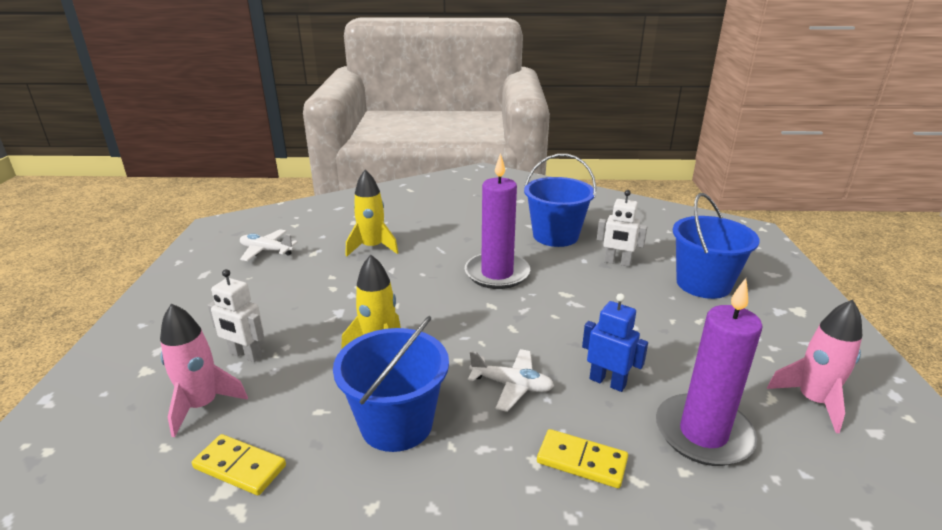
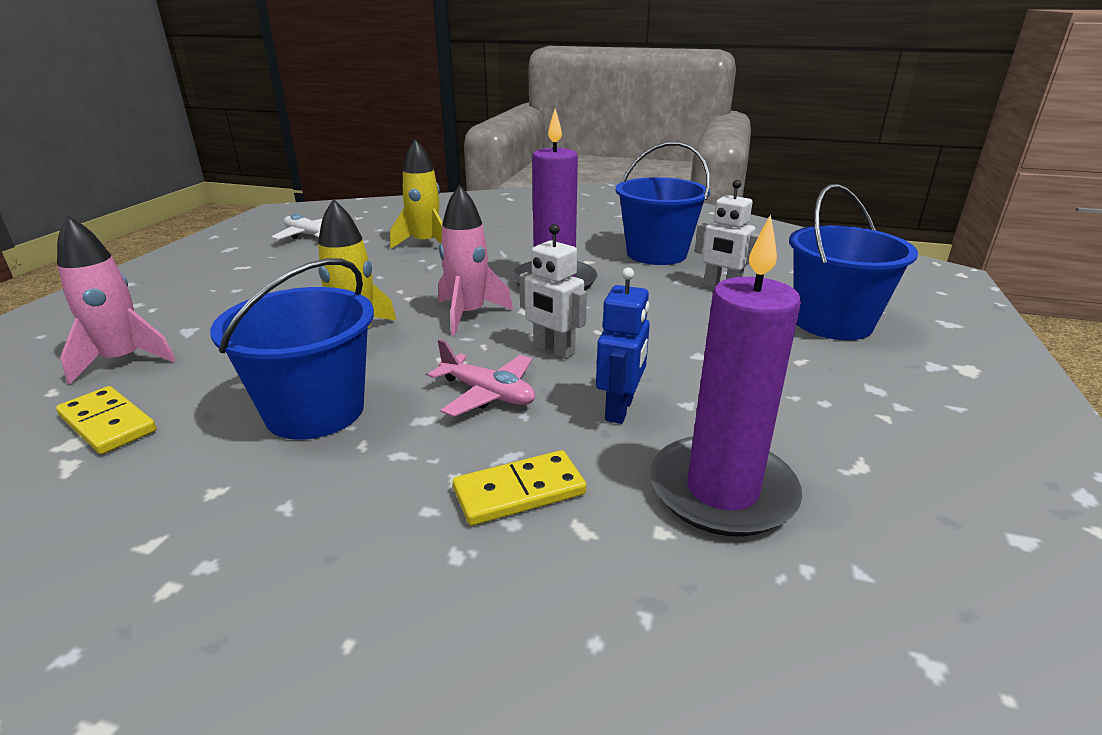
camera: 15 degrees right, 0 degrees up
(245, 355) = (207, 322): white robot -> white robot (553, 350)
(512, 385) = (488, 394): white plane -> pink plane
(581, 461) = (519, 492): yellow domino -> yellow domino turned 60 degrees counterclockwise
(607, 382) = (620, 409): blue robot -> blue robot turned 60 degrees clockwise
(813, 401) = (929, 480): pink rocket -> pink rocket (468, 314)

